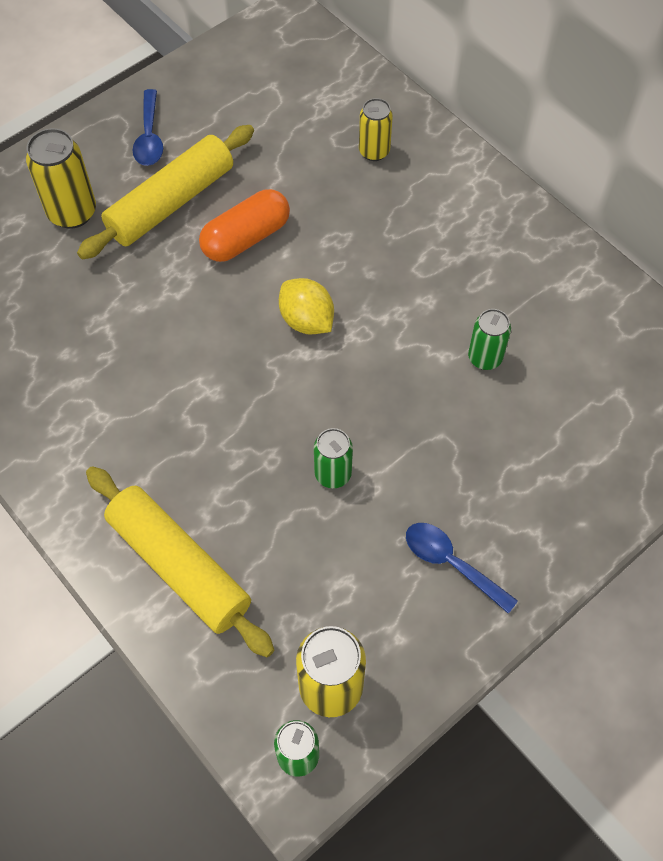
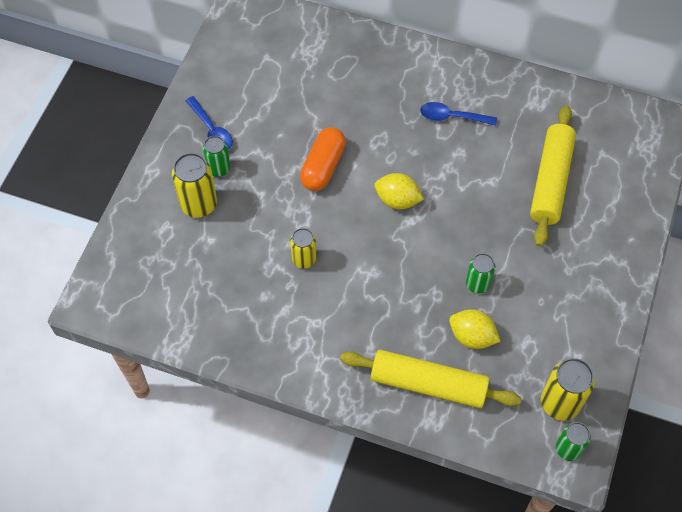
camera: 30 degrees left, 0 degrees up
(171, 203) = (258, 167): yellow rolling pin -> yellow rolling pin (550, 181)
(278, 536) = (472, 336): none -> yellow lemon
(374, 151) = (362, 72): yellow can -> yellow can (304, 259)
(451, 563) = (577, 299): blue spoon -> blue spoon (452, 117)
(485, 358) = (516, 170): green can -> green can (219, 168)

